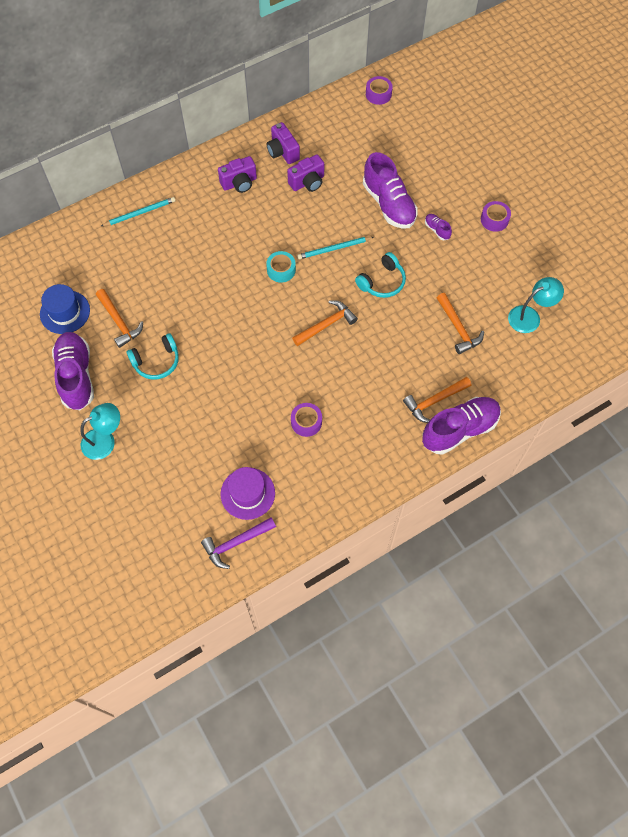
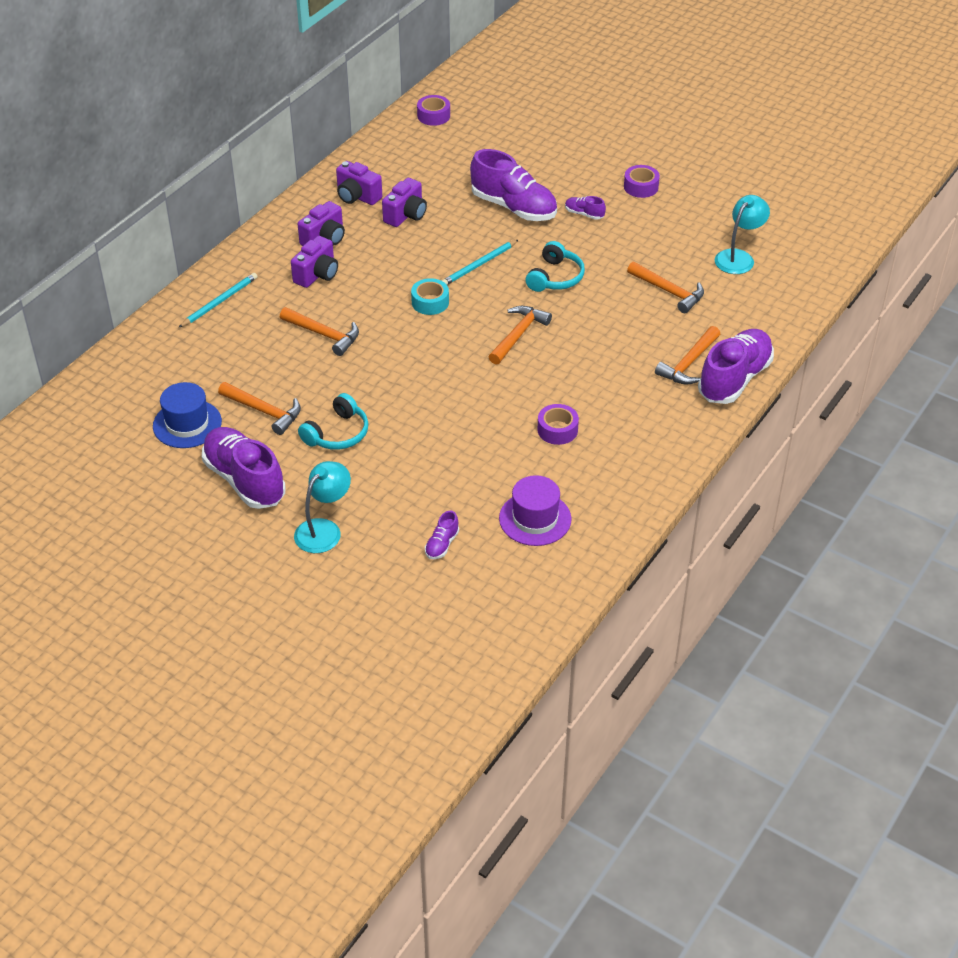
camera: 25 degrees left, 20 degrees down
(174, 487) = (442, 544): none -> purple shoe
(193, 270) = (324, 334): none -> orange hammer
(217, 214) = (317, 275): none -> purple camera
(236, 543) = (554, 570): purple hammer -> none

